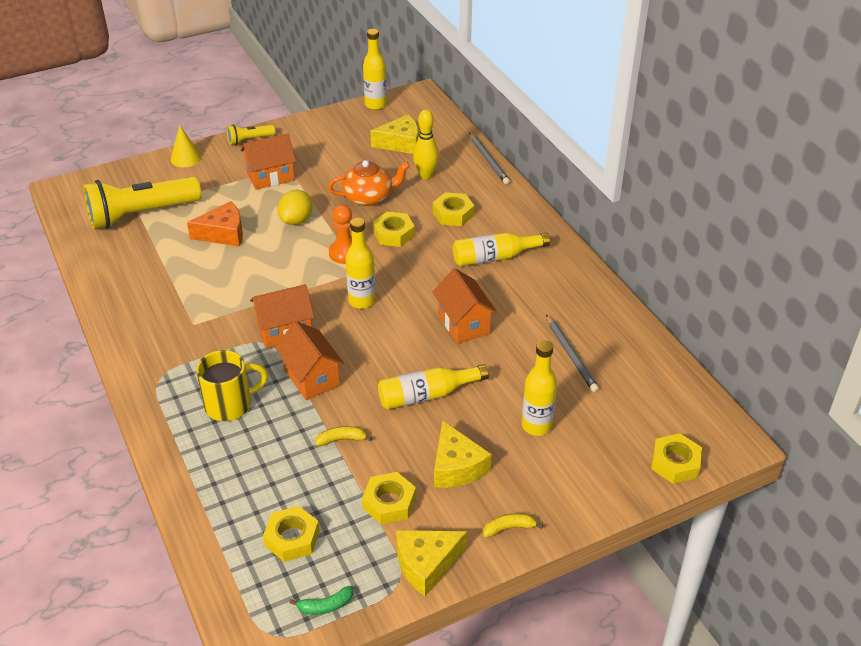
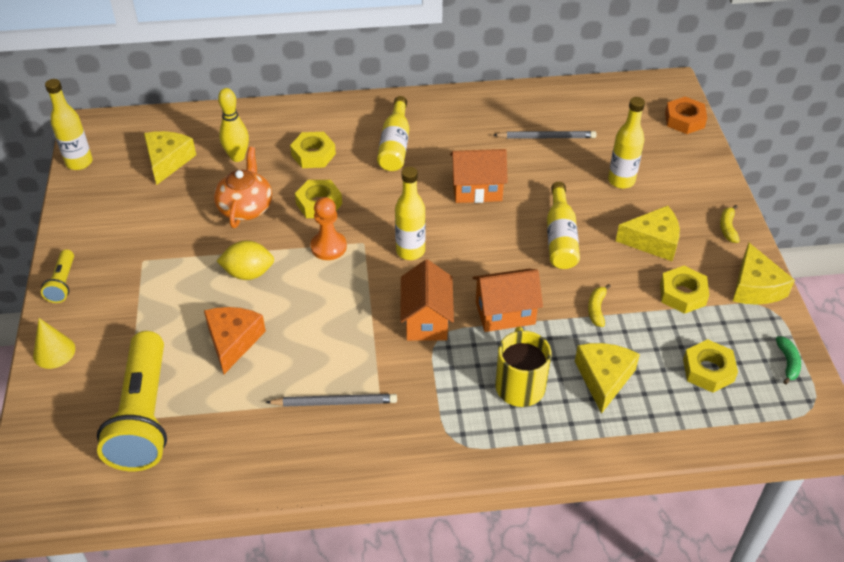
camera: 70 degrees left, 5 degrees up
(256, 460) = (604, 378): none -> yellow cheese
(270, 177) = (152, 279): orange house -> none
(296, 220) = (248, 273): yellow lemon -> yellow lemon turned 45 degrees counterclockwise
(488, 160) = (244, 108): grey pencil -> grey pencil (334, 402)
(675, 463) = (684, 120): yellow nut -> orange nut

